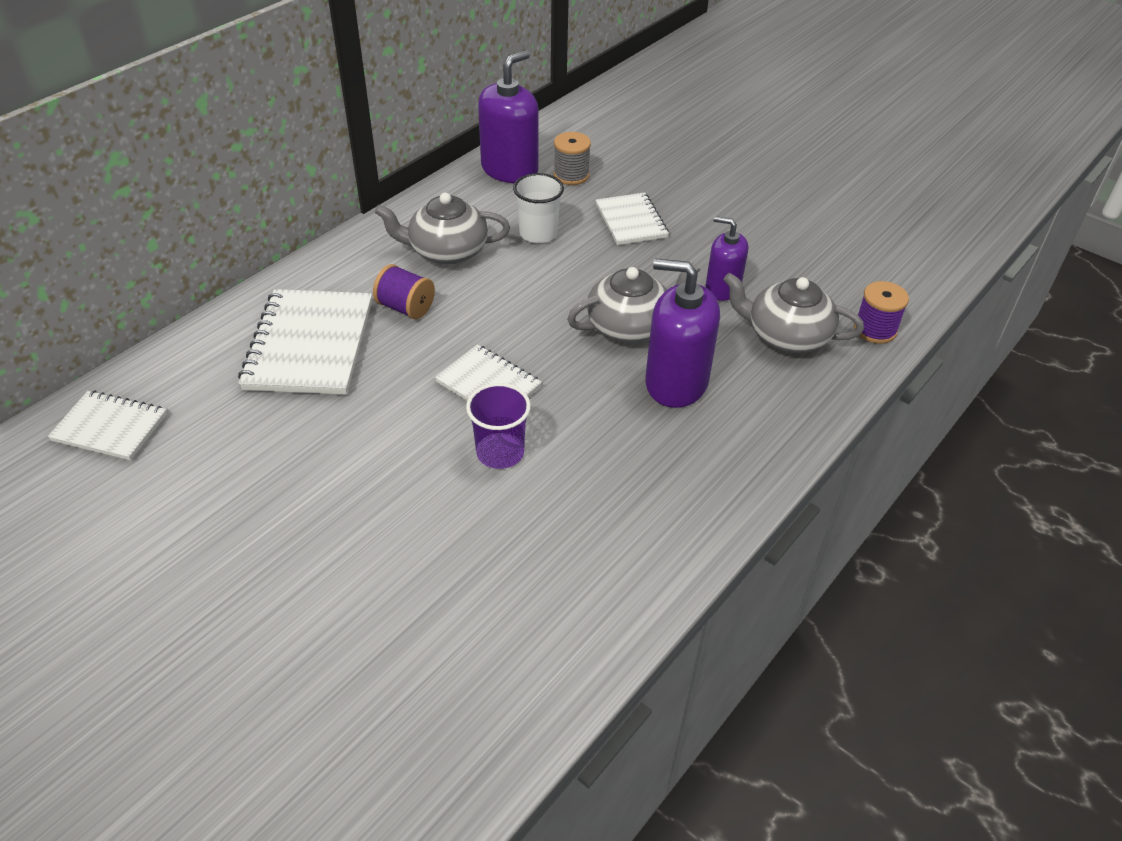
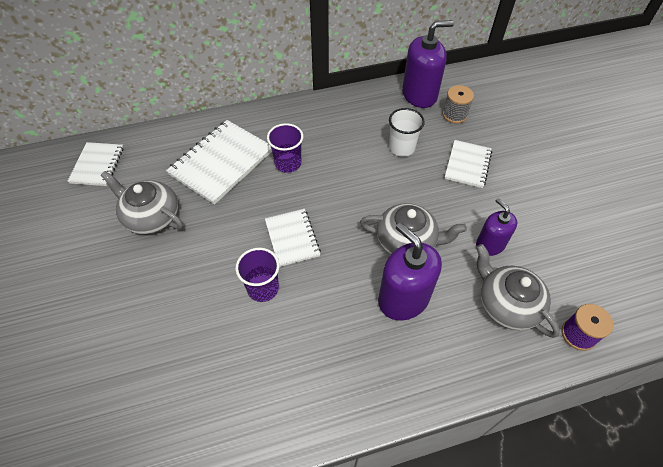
camera: 35 degrees right, 10 degrees up
(110, 428) = (97, 165): white notebook -> white notebook turned 45 degrees clockwise
(406, 308) = (288, 163): purple spool -> purple cup
(446, 251) = (339, 136): grey teapot -> grey teapot (151, 216)

